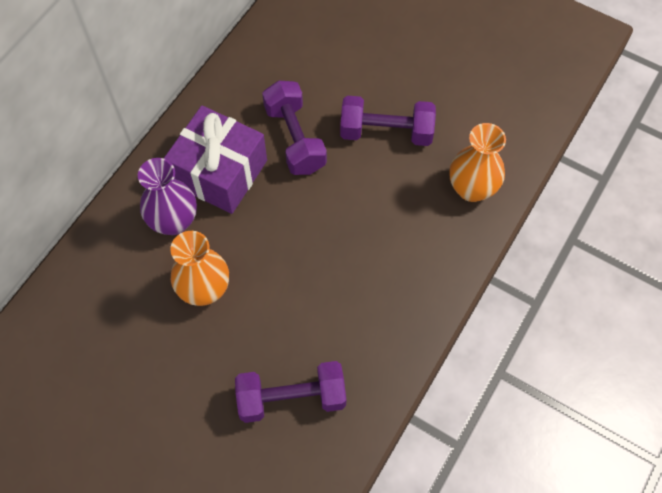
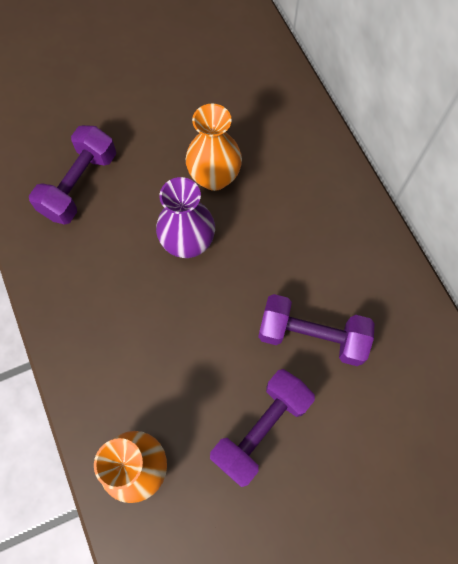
camera: 125 degrees right, 5 degrees up
(174, 221) = (293, 189): purple vase -> purple vase (188, 243)
(219, 172) = (318, 250): purple gift -> none

